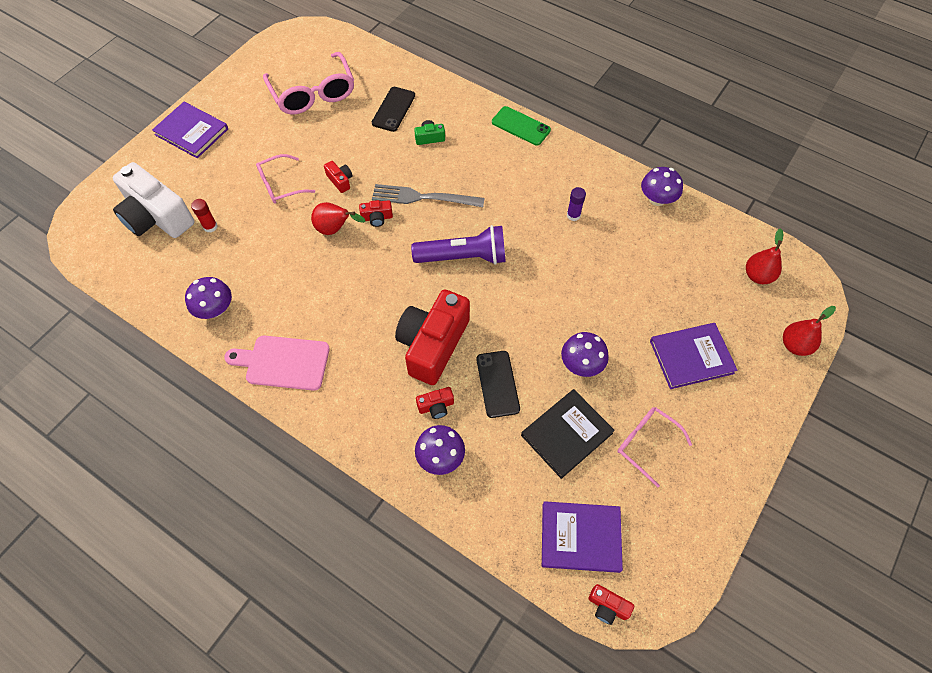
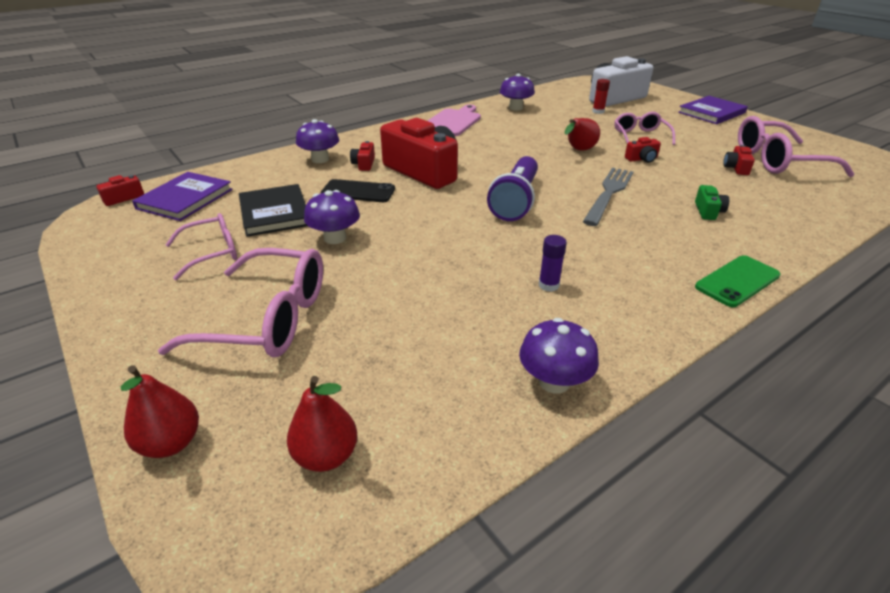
camera: 110 degrees right, 25 degrees down
(377, 218) = (586, 168): red camera -> red camera (736, 168)
(393, 109) = (759, 198): black phone -> none
(691, 357) = (266, 318): purple book -> pink glasses

